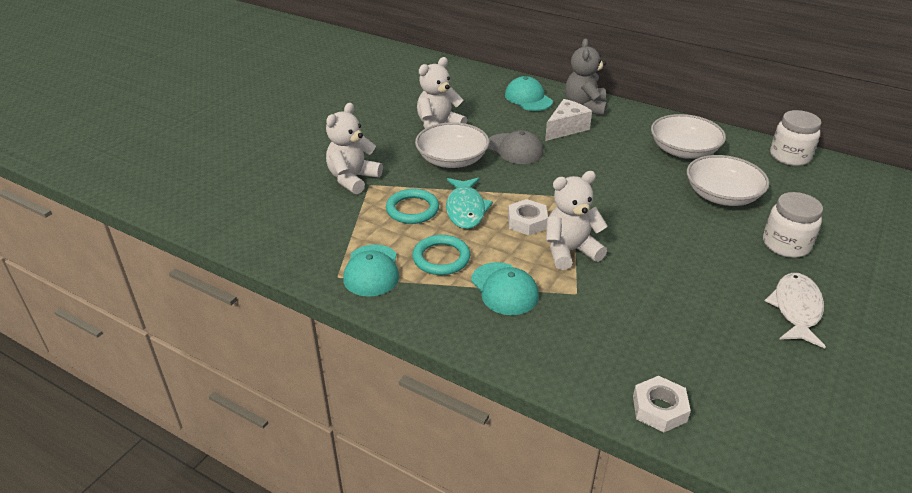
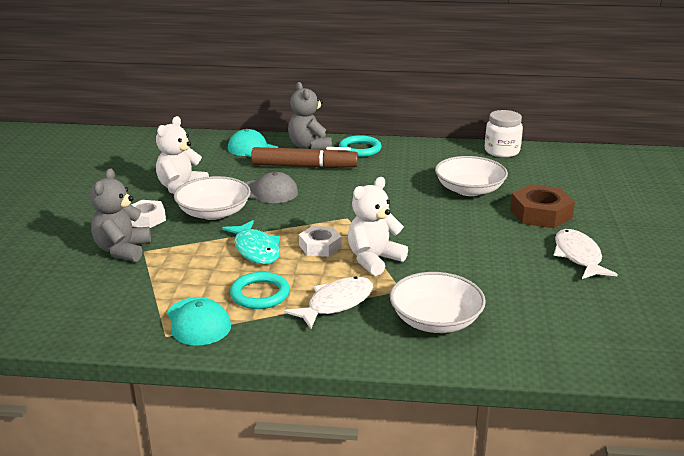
camera: 25 degrees left, 10 degrees down
(353, 179) = (122, 250): white teddy bear -> grey teddy bear
(412, 209) = (203, 261): turquoise ring -> turquoise ring (360, 149)
(504, 289) = (336, 303): turquoise cap -> white fish
(566, 128) = (304, 166): white cheese -> brown marker
(659, 409) = (526, 355): white nut -> white nut (146, 219)
(684, 150) = (416, 163): white bowl -> white bowl (435, 320)
(785, 245) = (540, 213): white jar -> brown nut

